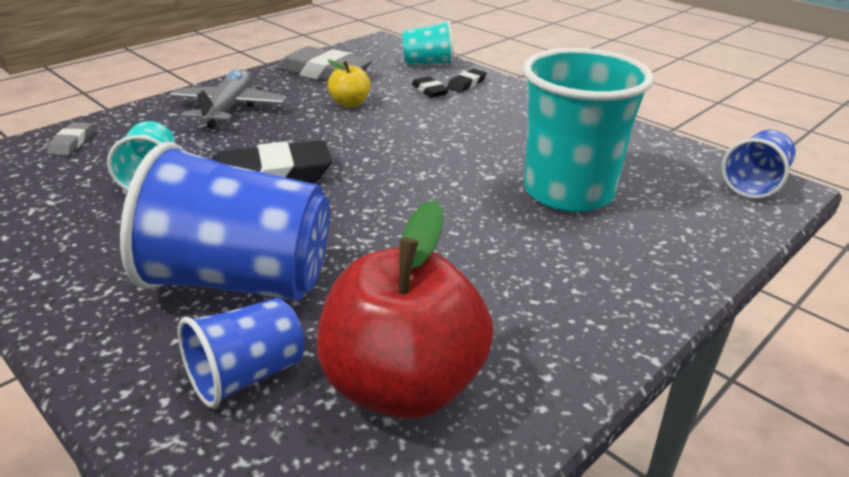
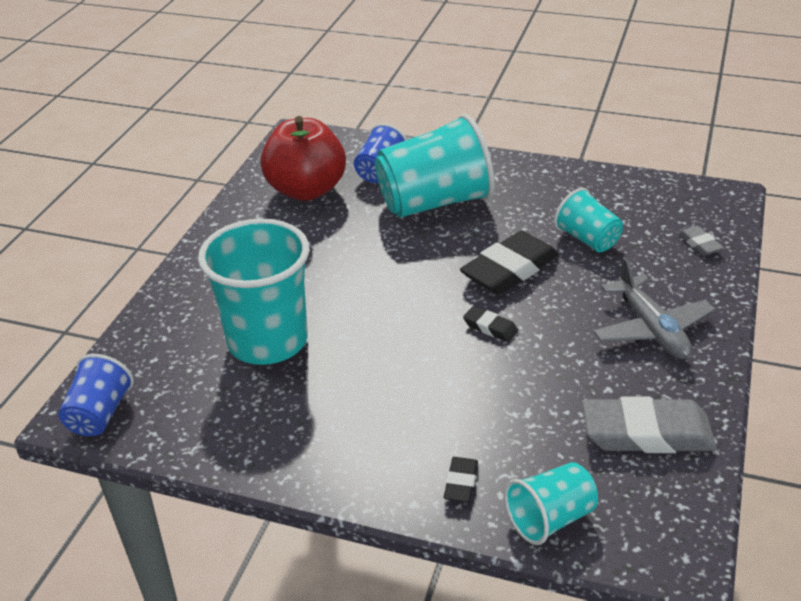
camera: 155 degrees right, 5 degrees up
(240, 280) = (434, 203): blue cup -> turquoise cup
(350, 103) = (551, 385): yellow apple -> none
(429, 91) = (492, 447): black eraser -> black eraser (490, 327)

